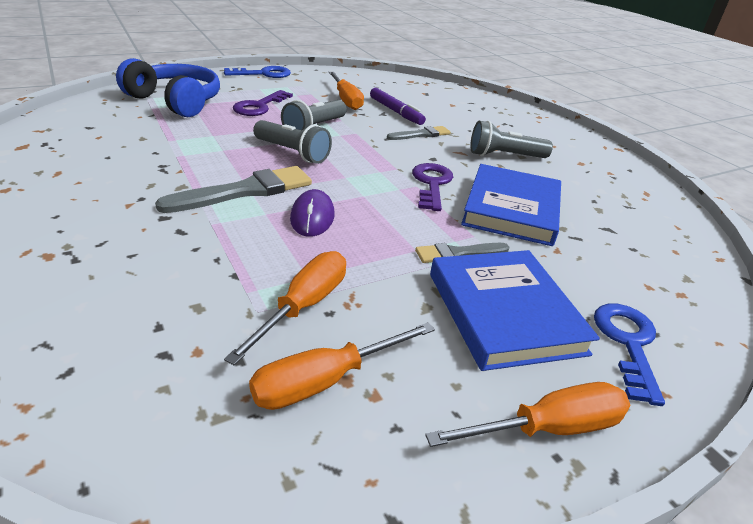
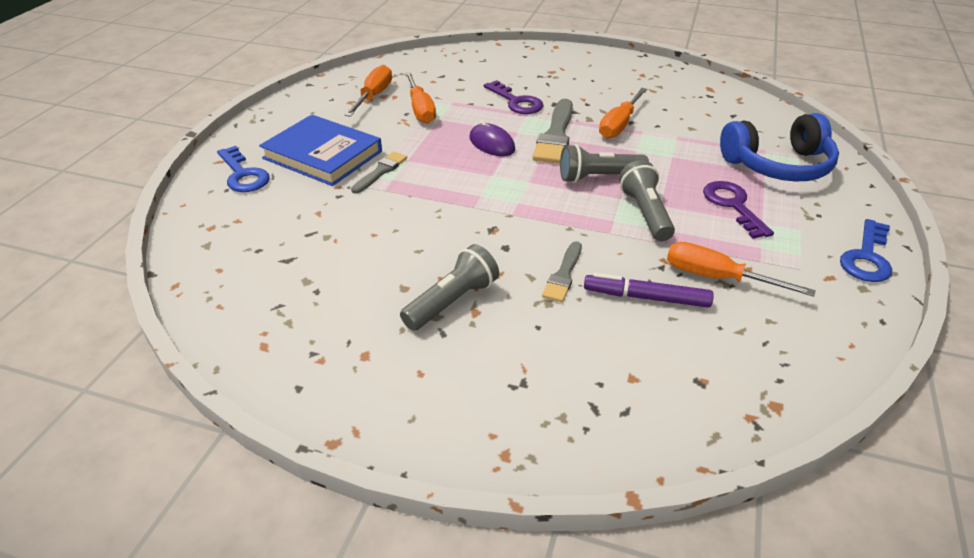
camera: 140 degrees right, 5 degrees up
(431, 184) = (466, 215): purple key -> purple key (516, 102)
(511, 209) = (380, 229): blue book -> none
(548, 428) = (270, 124): orange screwdriver -> orange screwdriver (619, 125)

